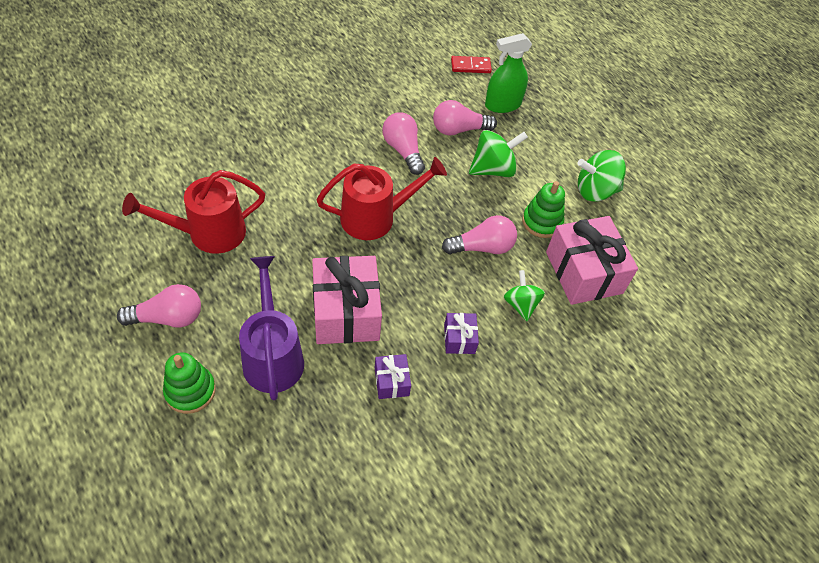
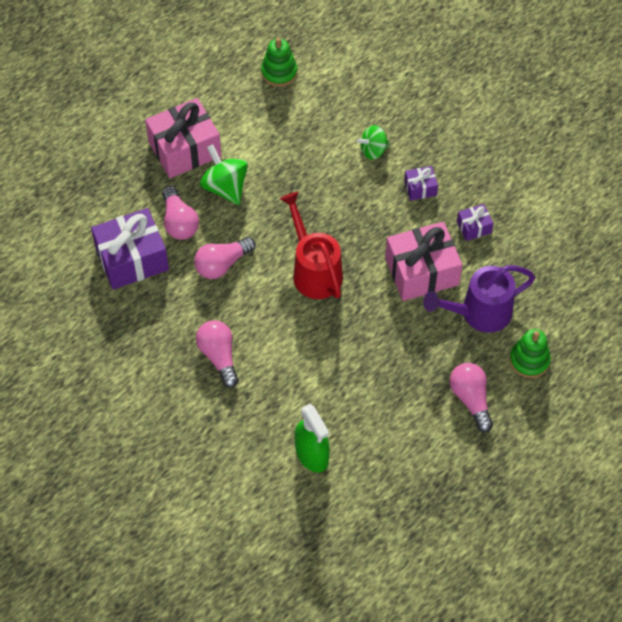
camera: 95 degrees left, 5 degrees up
(207, 233) = (375, 399): red watering can -> none
(426, 93) = (132, 259): none -> purple gift
(470, 66) = (78, 225): red domino -> none
(482, 247) = (322, 184): pink light bulb -> pink light bulb (219, 356)
(502, 105) = (131, 189): green spray bottle -> green spray bottle (312, 454)
(542, 222) = (279, 143): green stacking toy -> green stacking toy (279, 72)
(584, 272) = (325, 109): pink gift -> pink gift (184, 149)
(595, 191) = (228, 105): green spinning top -> none

